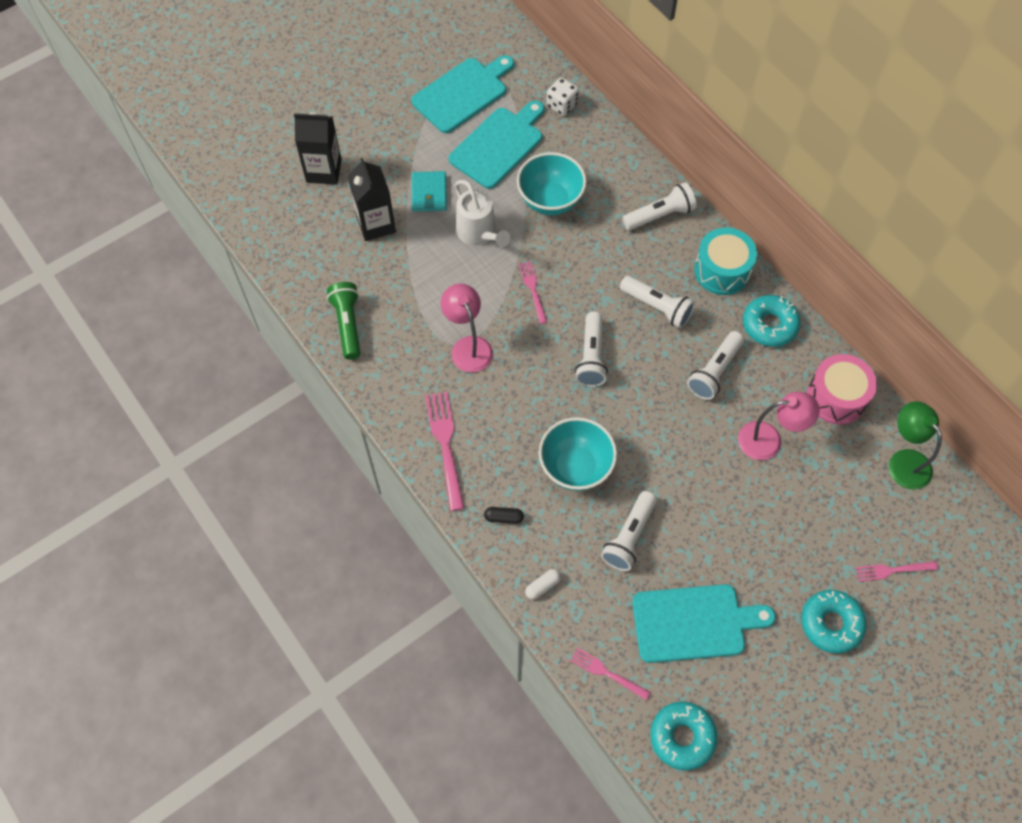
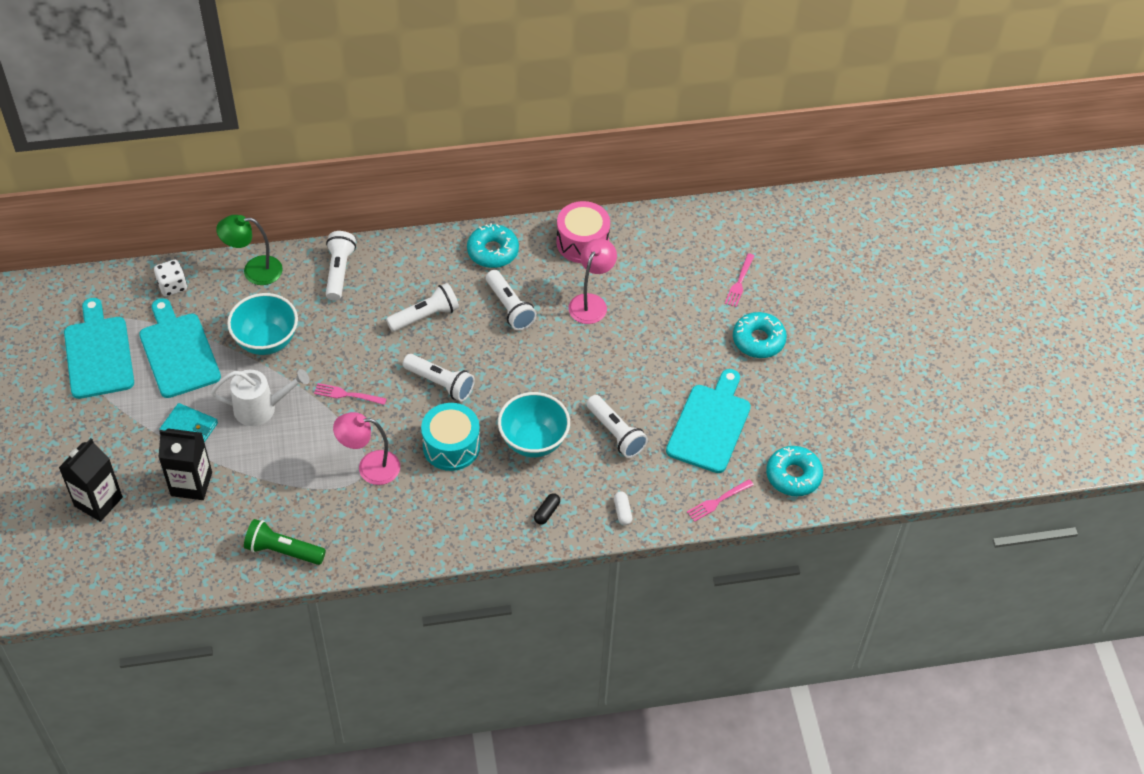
camera: 65 degrees left, 10 degrees down
(445, 445) = (454, 526): pink fork -> none
(722, 270) = (422, 257): turquoise drum -> turquoise drum (451, 446)
(904, 461) = (660, 230): green lamp -> green lamp (254, 270)

